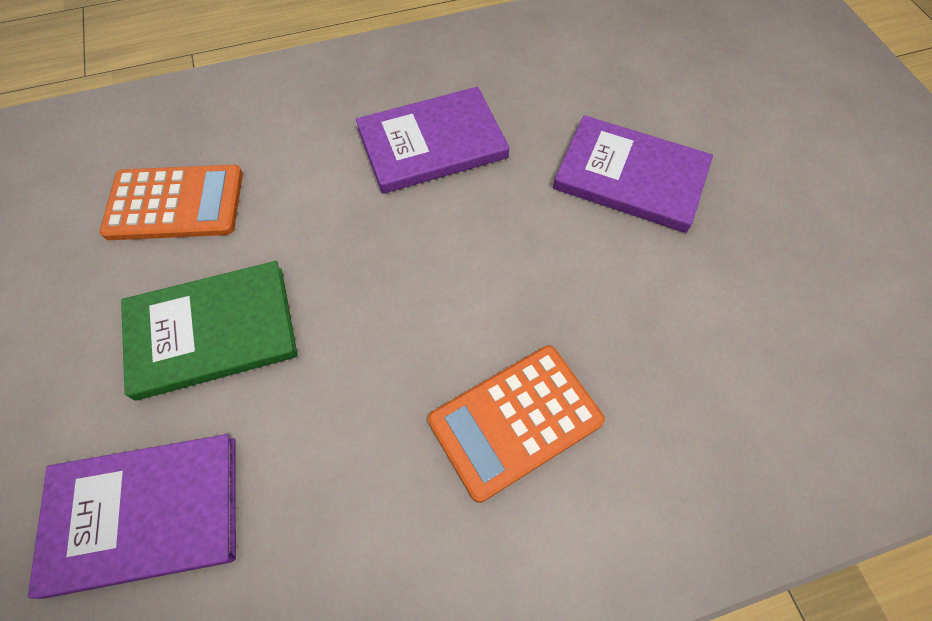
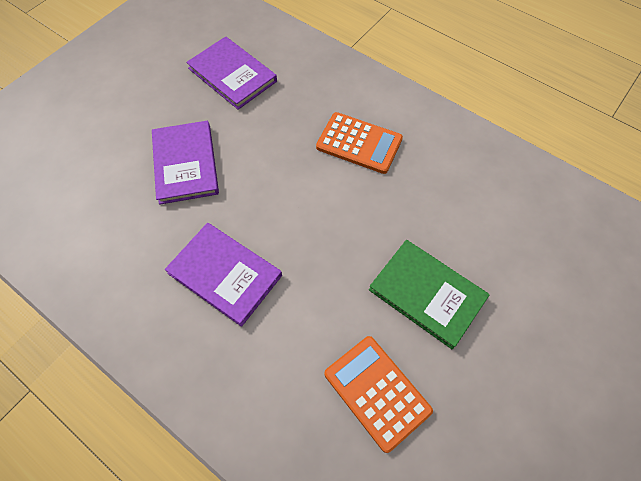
camera: 125 degrees left, 0 degrees up
(144, 514) = (516, 248): purple book -> purple book (232, 75)

